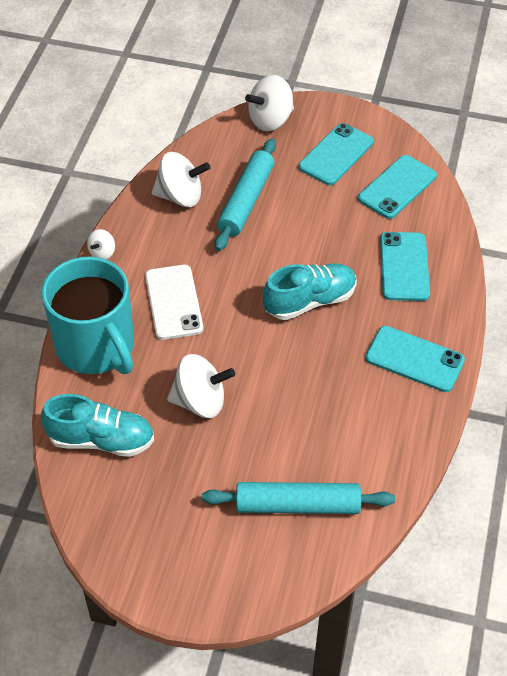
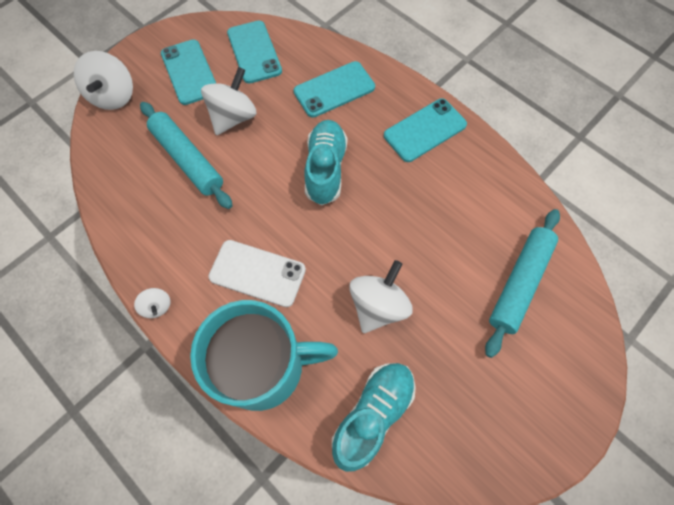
camera: 60 degrees left, 15 degrees up
(180, 196) = (142, 207): white spinning top -> white spinning top (233, 117)
(404, 266) = (334, 89): turquoise phone -> turquoise phone turned 60 degrees counterclockwise

